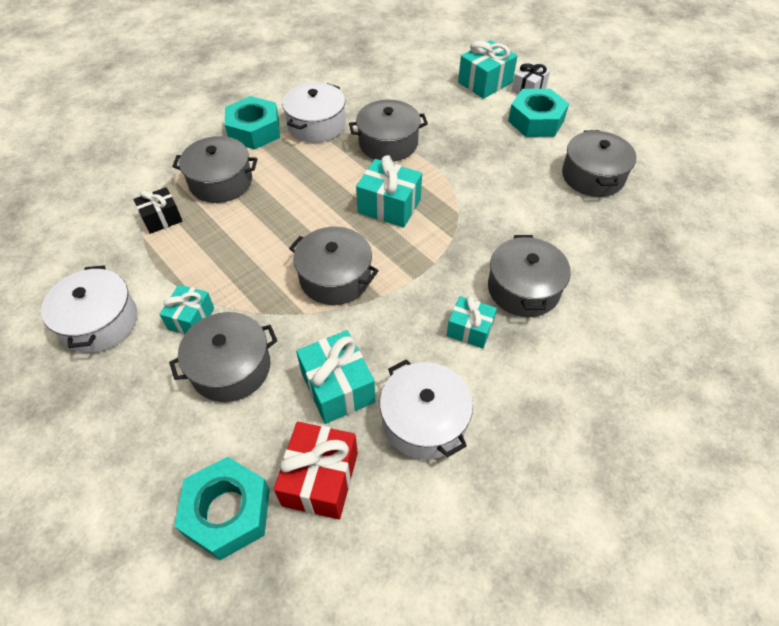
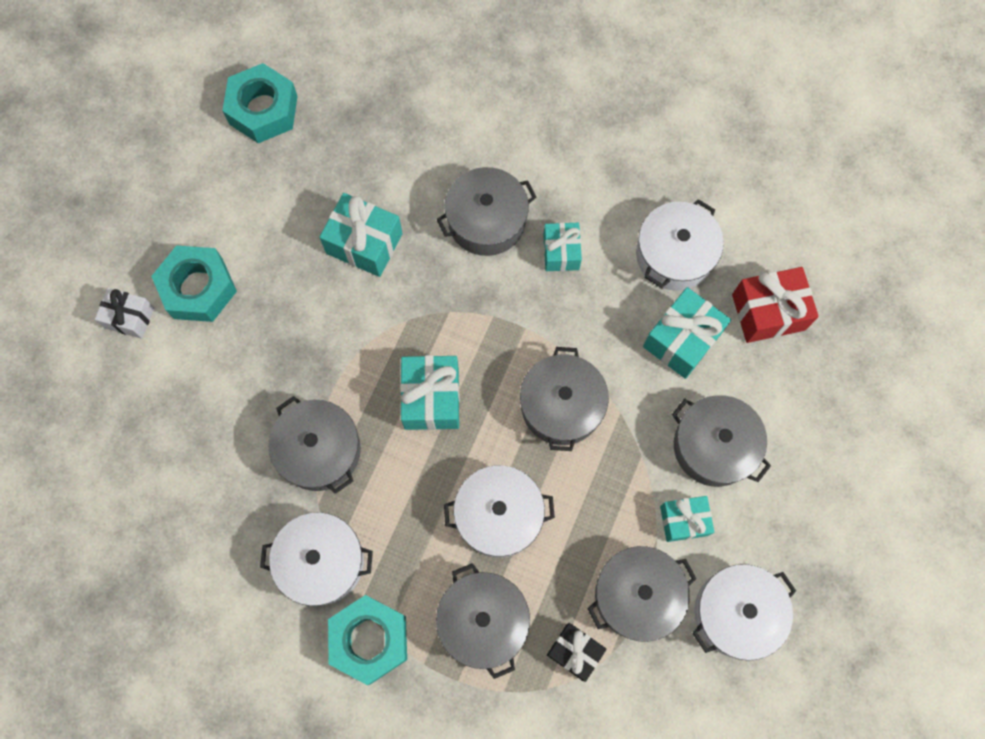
camera: 115 degrees left, 20 degrees up
(227, 512) = (832, 368): turquoise nut -> turquoise nut (263, 110)
(281, 212) = (498, 515): none -> white pot
(485, 82) = (134, 379): turquoise gift -> turquoise gift (364, 243)
(593, 176) = (281, 198): grey pot -> grey pot (637, 595)

